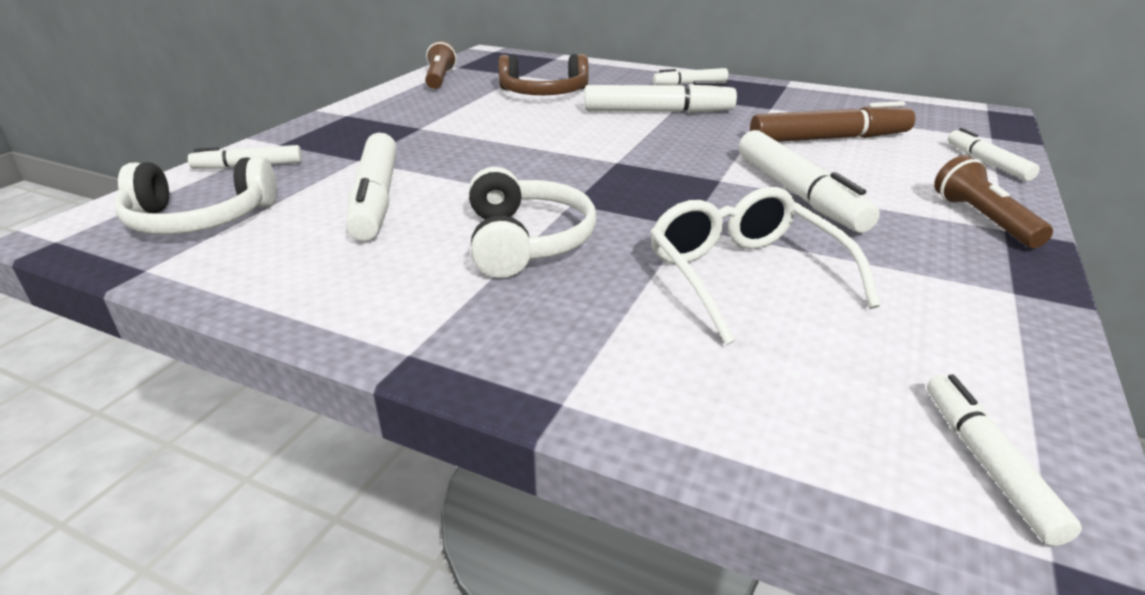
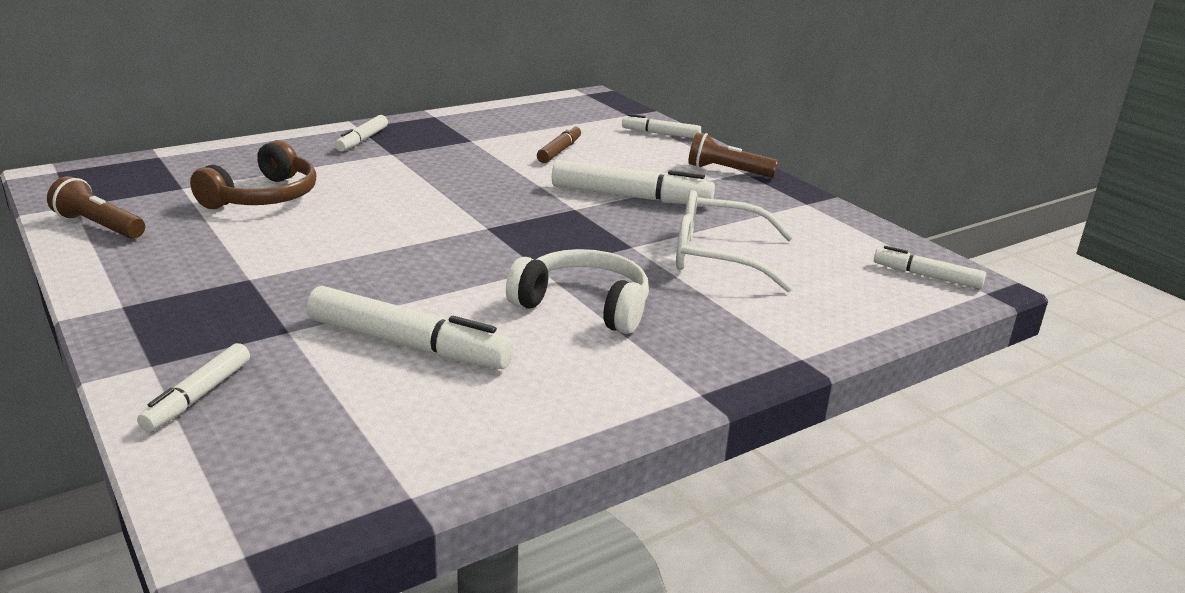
camera: 60 degrees left, 5 degrees down
(200, 219) = (319, 449): white headphones -> none
(658, 112) = (406, 175): white marker -> none
(829, 139) = (559, 151): brown marker -> brown marker, size x0.58

